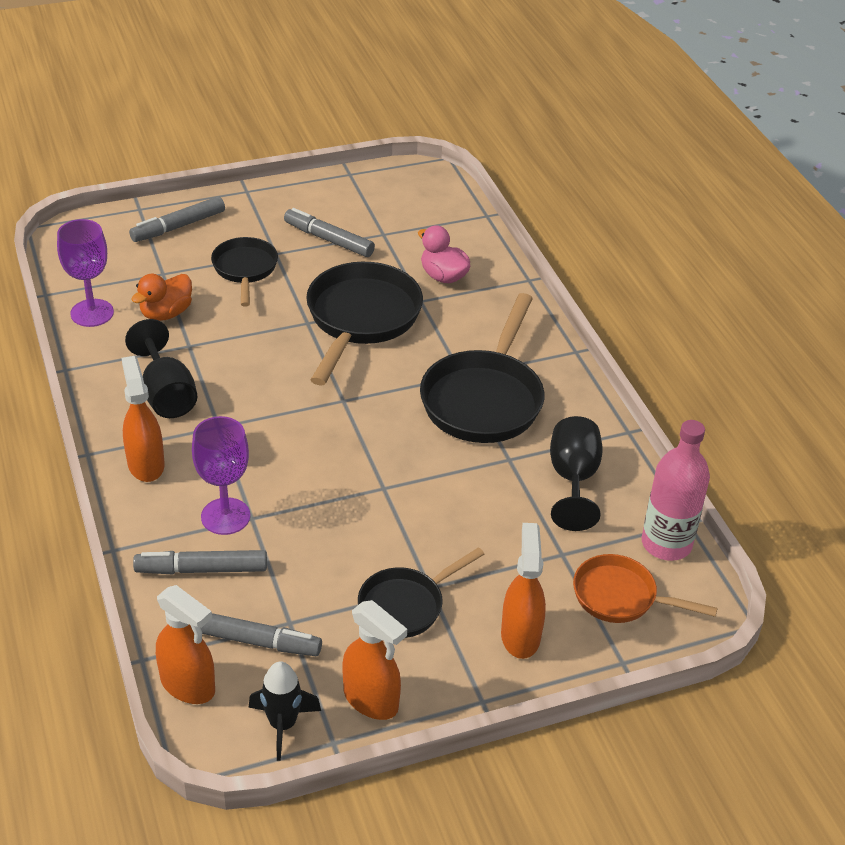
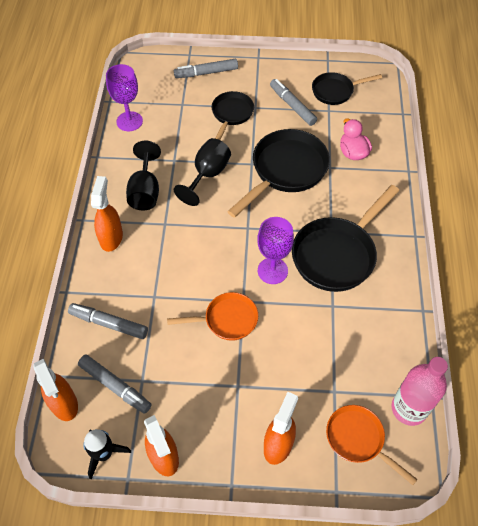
camera: 25 degrees right, 15 degrees up
(166, 313) = (171, 133): orange duck -> none
(225, 516) = (139, 290): purple goblet -> purple goblet (272, 271)
(372, 515) = (226, 320): none -> orange pan
(406, 605) = (217, 394): black pan -> black pan (335, 91)
(573, 480) = (368, 336): black goblet -> black goblet (207, 175)

